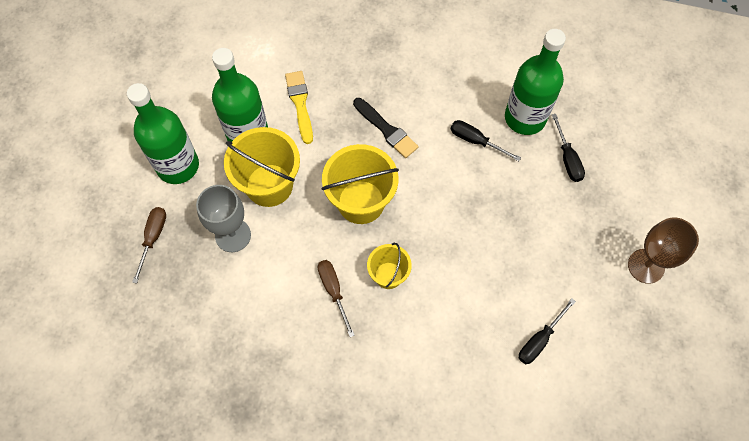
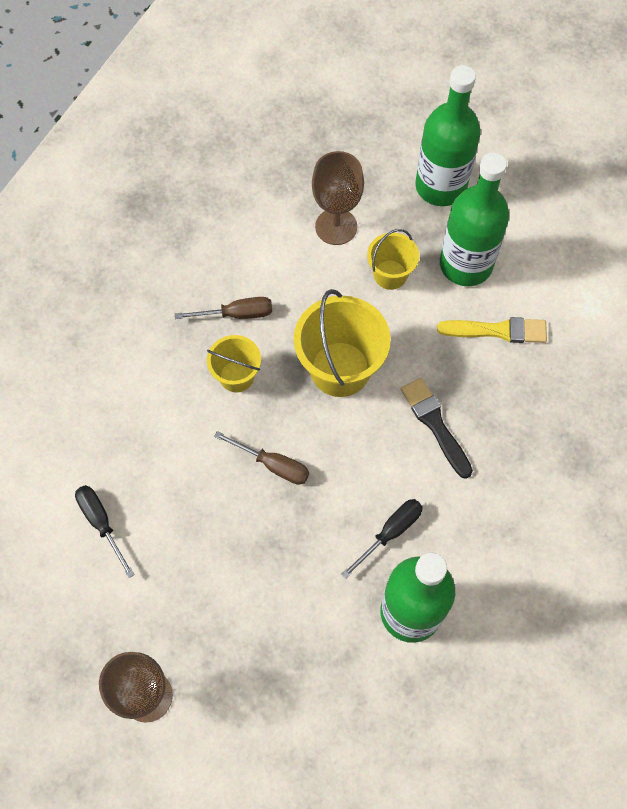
camera: 105 degrees right, 0 degrees up
(153, 238) = (355, 151): brown screwdriver -> brown screwdriver (273, 465)
(233, 235) = (336, 226): grey goblet -> brown goblet
(269, 185) = (390, 275): yellow bucket -> yellow bucket, size x0.58
(386, 130) = (435, 424): black brush -> black brush turned 90 degrees clockwise
(567, 158) = (332, 649): black screwdriver -> none

